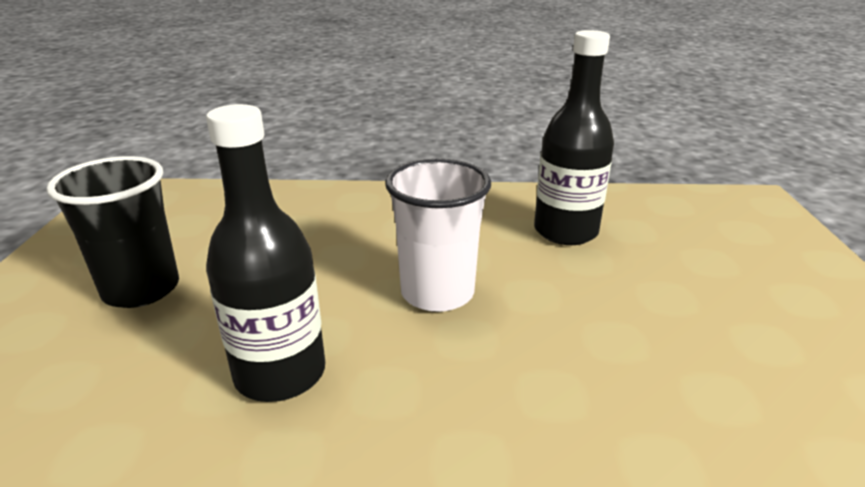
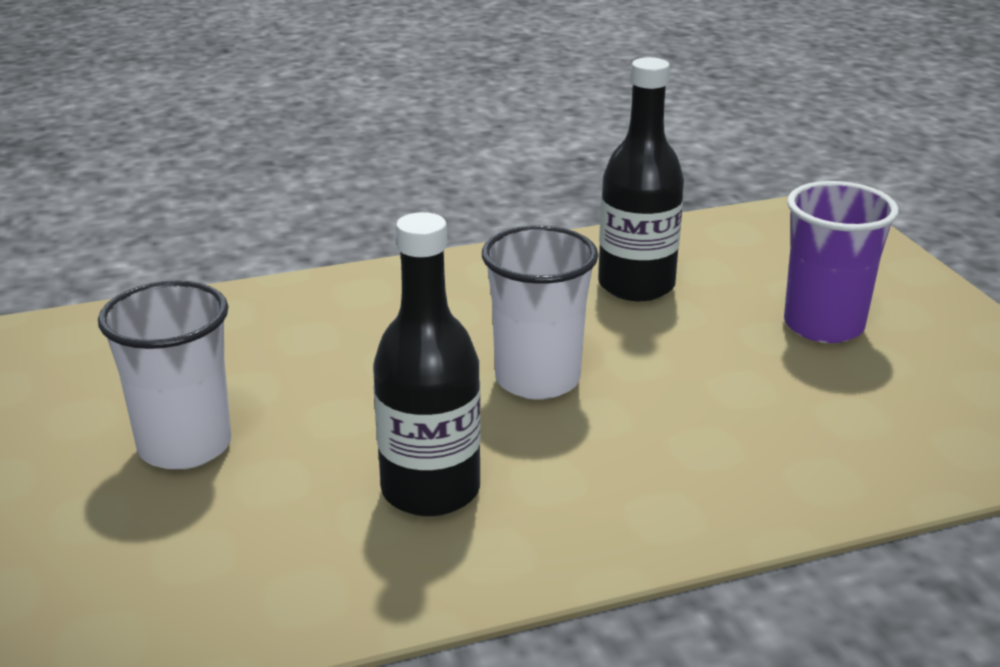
camera: 20 degrees left, 0 degrees up
(141, 289) = (185, 446): black cup -> white cup
(721, 296) = (823, 325): none -> purple cup

